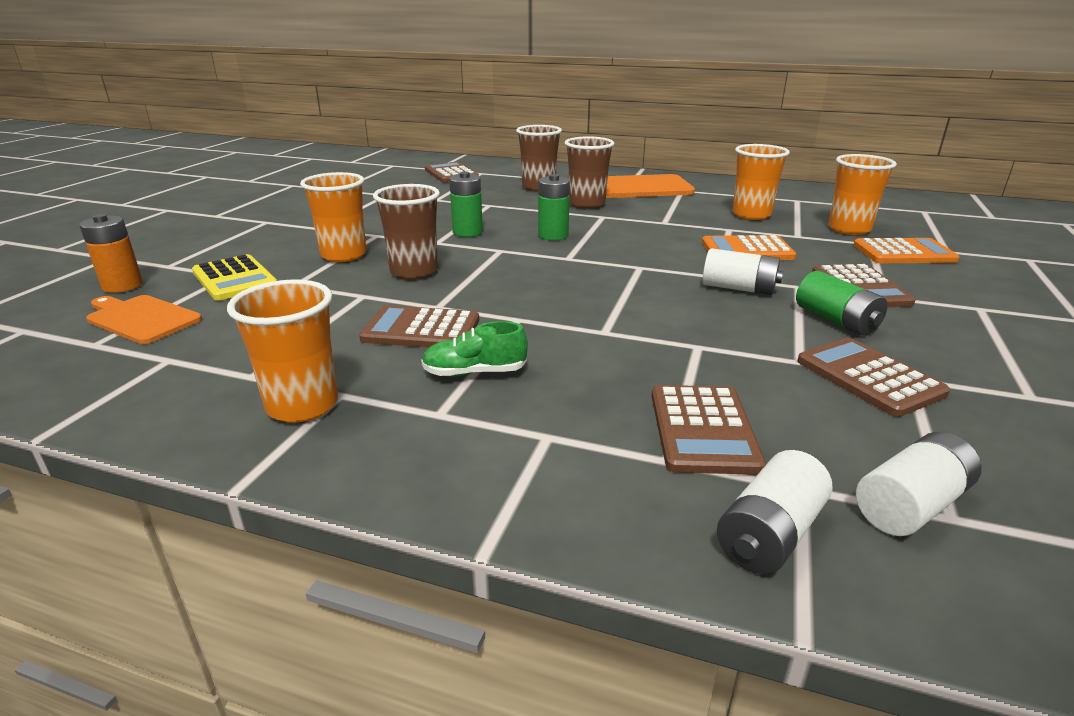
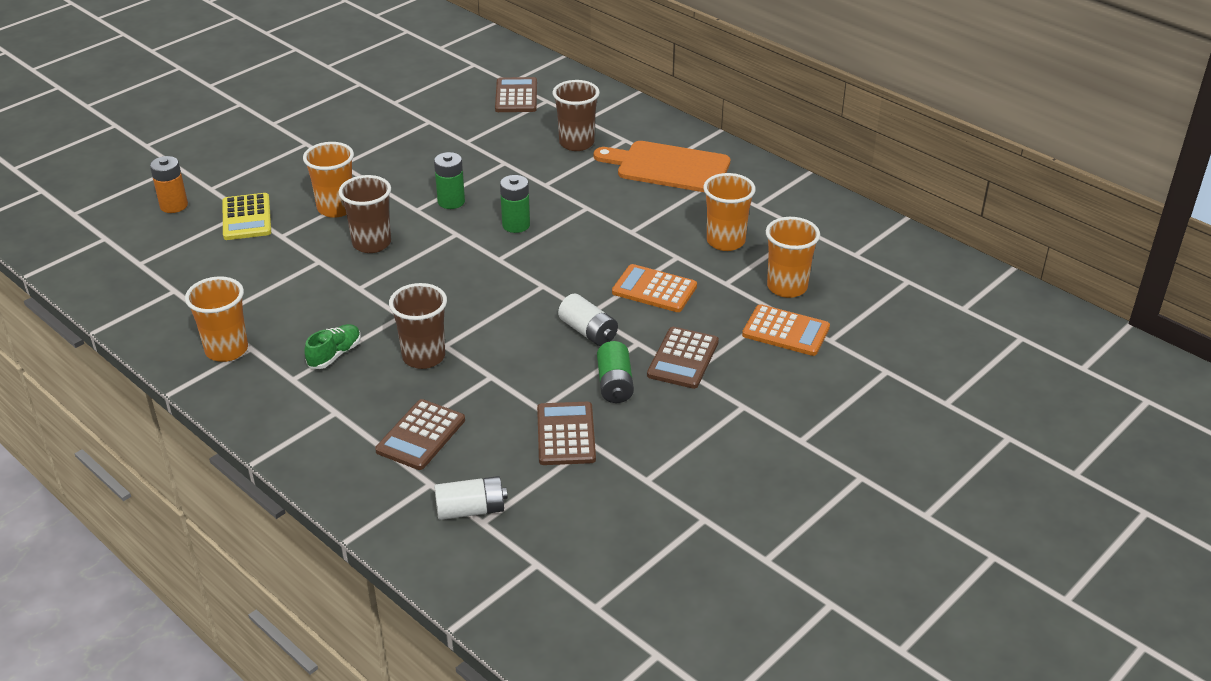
camera: 25 degrees right, 10 degrees up
(141, 318) = (173, 246): orange cutting board -> none
(421, 329) = (332, 307): brown calculator -> none
(474, 372) = (335, 355): green shoe -> green shoe turned 105 degrees clockwise
(587, 204) = (592, 184): brown cup -> brown cup (424, 357)
(769, 534) = (385, 498): white battery -> none

